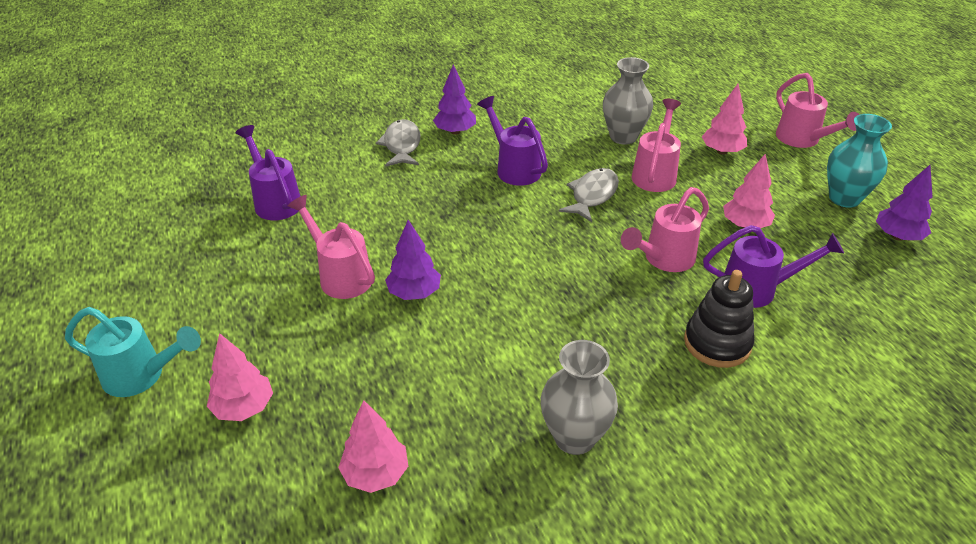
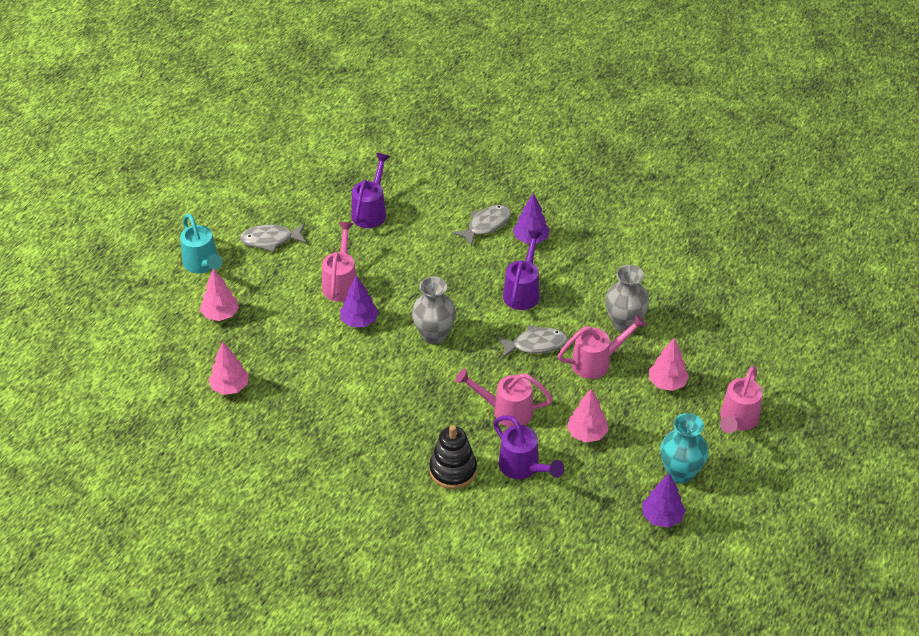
camera: 50 degrees right, 5 degrees up
(197, 294) = (270, 240): none -> grey fish
(574, 437) = (322, 446): grey vase -> grey vase (434, 335)

